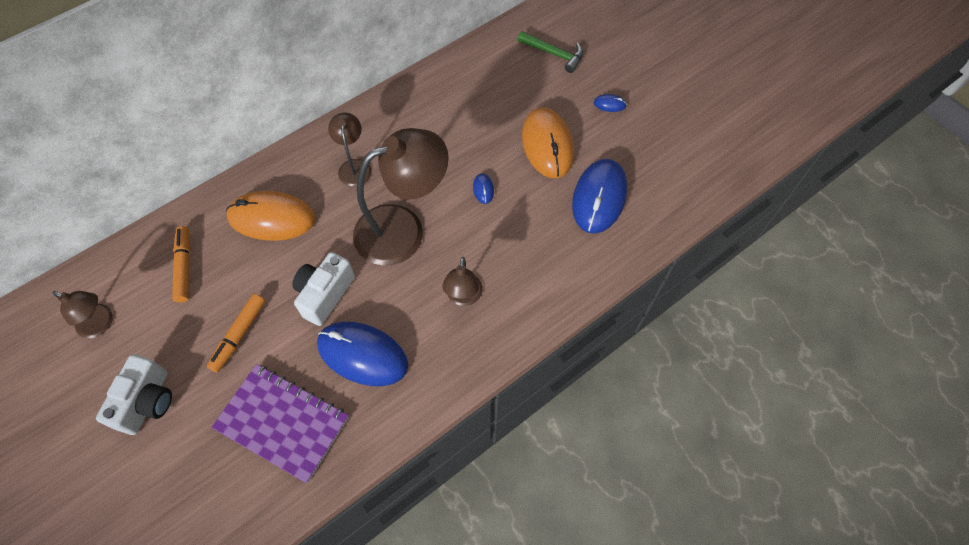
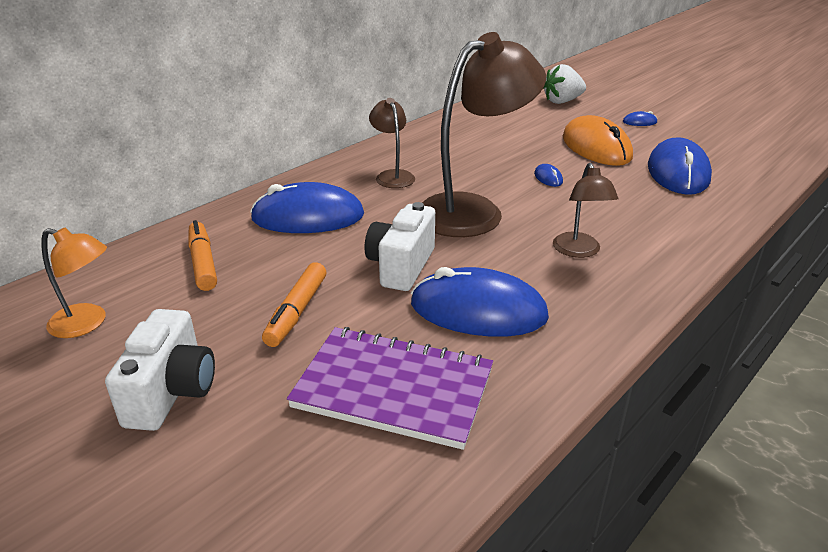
camera: 10 degrees left, 30 degrees down
(101, 324) = (87, 323): brown lamp -> orange lamp
(272, 218) = (308, 217): orange mouse -> blue mouse
(554, 54) = (562, 101): green hammer -> white strawberry

